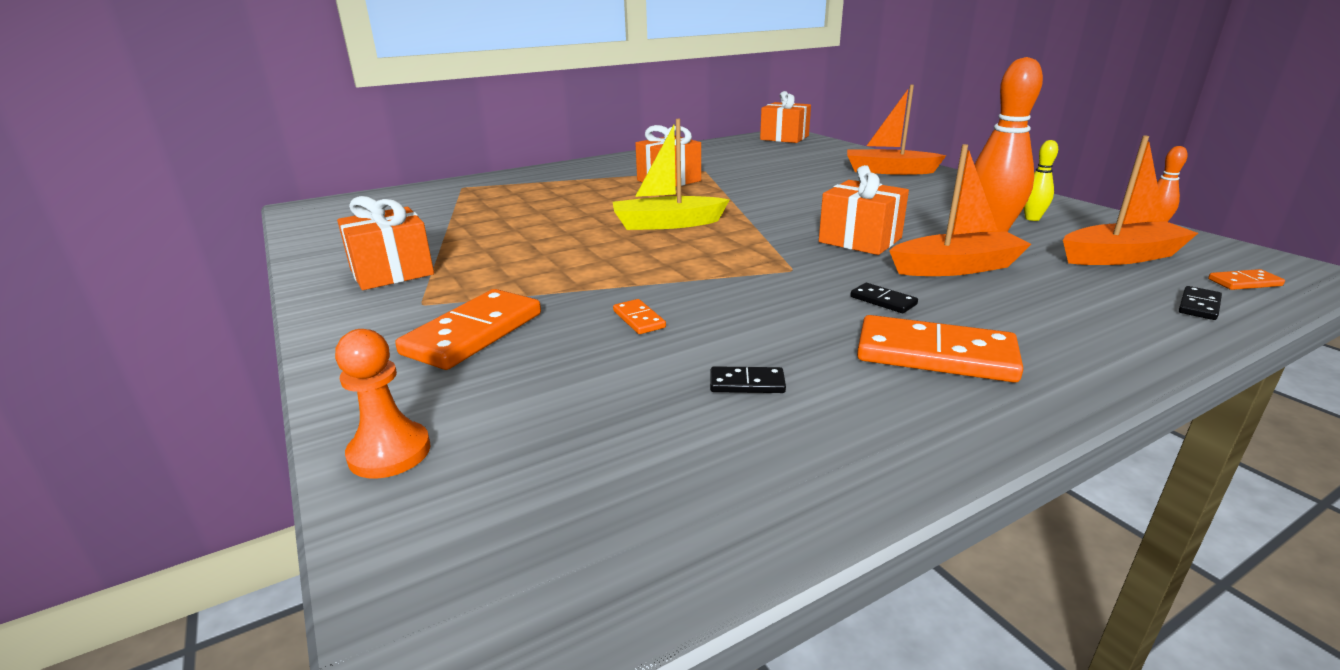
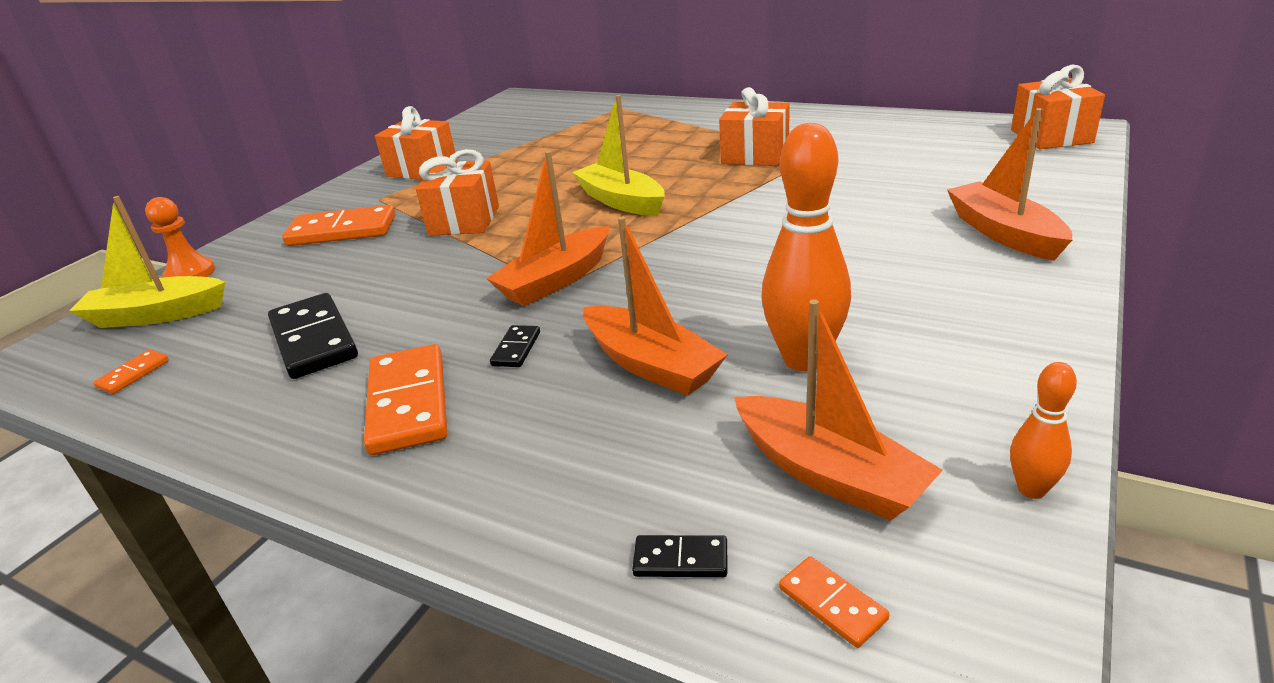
camera: 60 degrees right, 5 degrees up
(493, 493) = (157, 315): none -> yellow boat
(638, 319) = (399, 267): orange domino -> orange domino (133, 374)
(747, 383) = (314, 340): black domino -> black domino, size x2.14
(778, 268) = (556, 280): none -> orange boat
(860, 240) = (682, 293): orange gift -> orange gift (464, 221)
(1032, 218) = (925, 376): yellow bowling pin -> none

